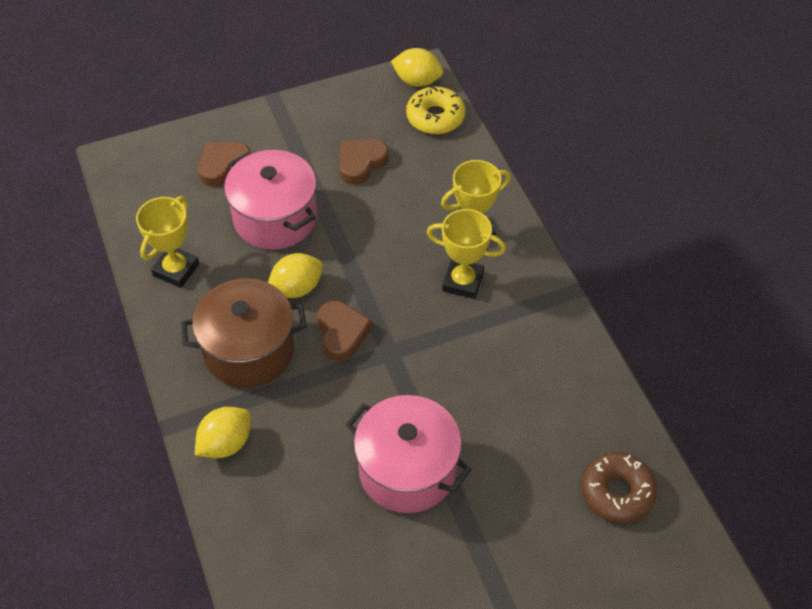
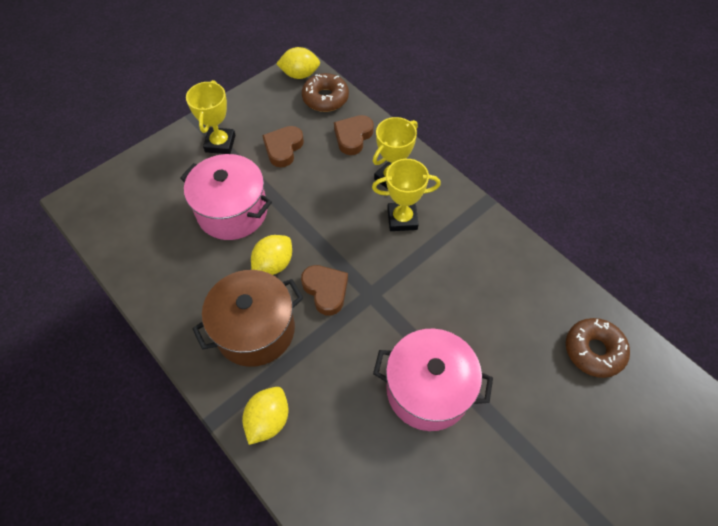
camera: 20 degrees left, 5 degrees up
(176, 270) = (165, 280): yellow trophy -> yellow trophy (220, 143)
(223, 166) = (172, 181): brown heart -> brown heart (353, 137)
(435, 117) = (325, 98): yellow donut -> brown donut

